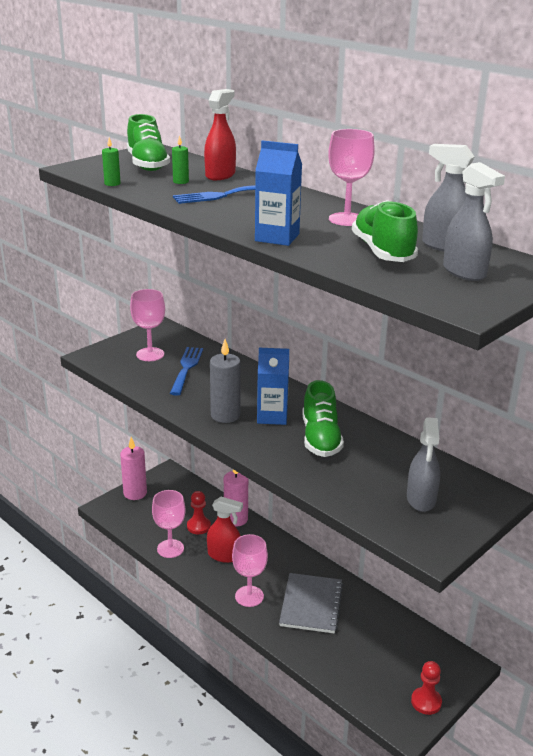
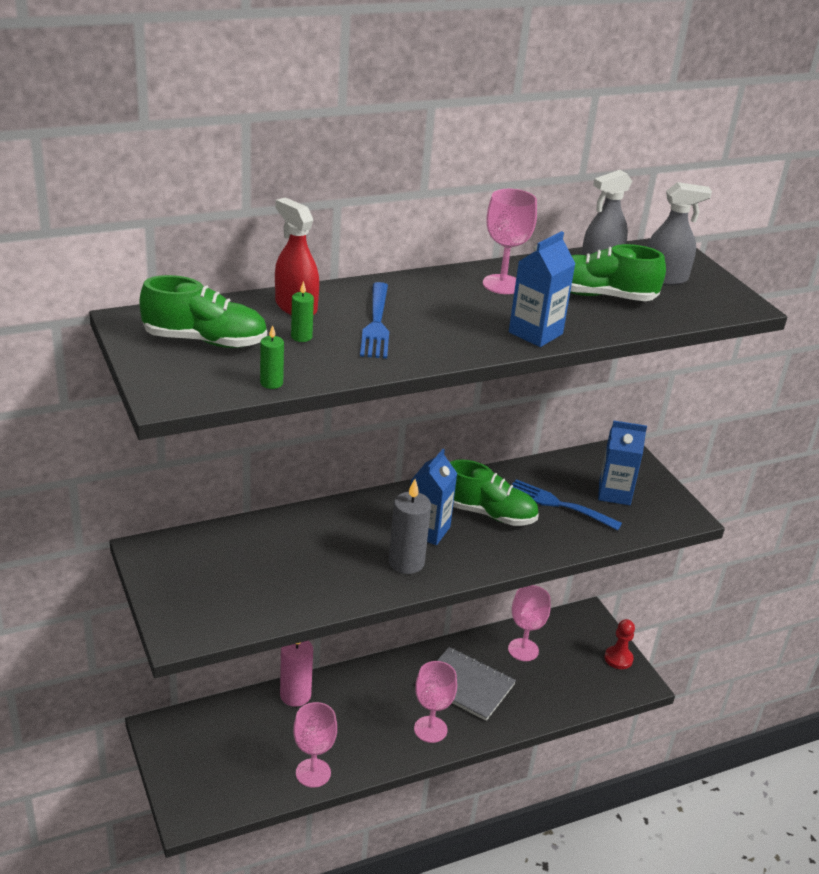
camera: 70 degrees left, 5 degrees up
(135, 493) = (178, 776): pink candle -> none
(150, 354) = (216, 580): pink goblet -> pink goblet (523, 650)
(186, 369) = (278, 561): blue fork -> blue fork (559, 505)
(198, 526) = (287, 733): red pawn -> none
(224, 555) = (353, 727): red spray bottle -> none
(421, 499) = (614, 493): grey spray bottle -> blue carton

